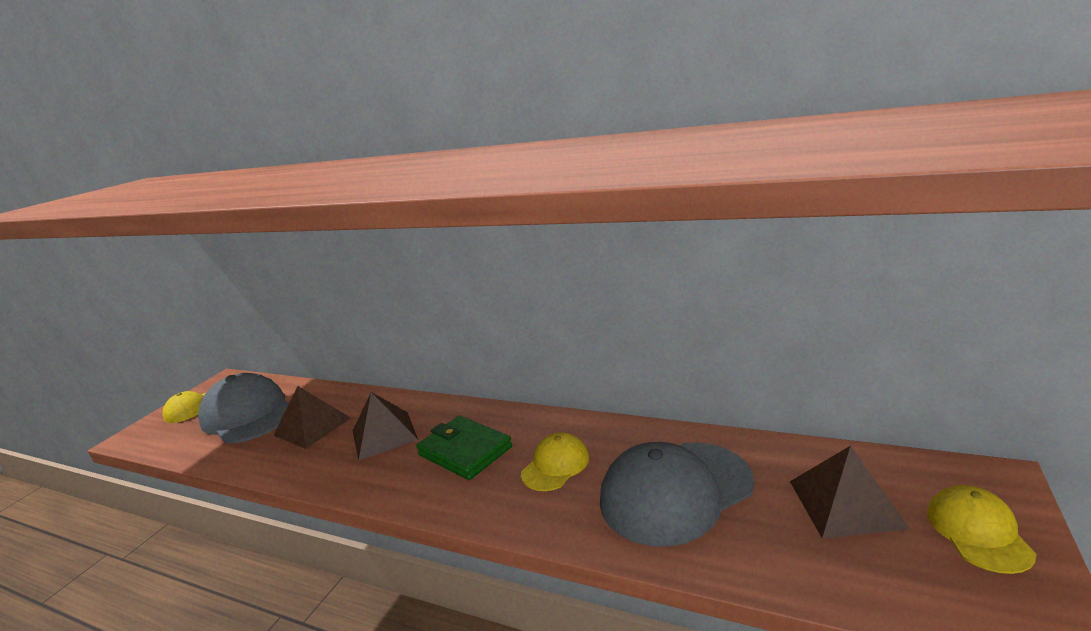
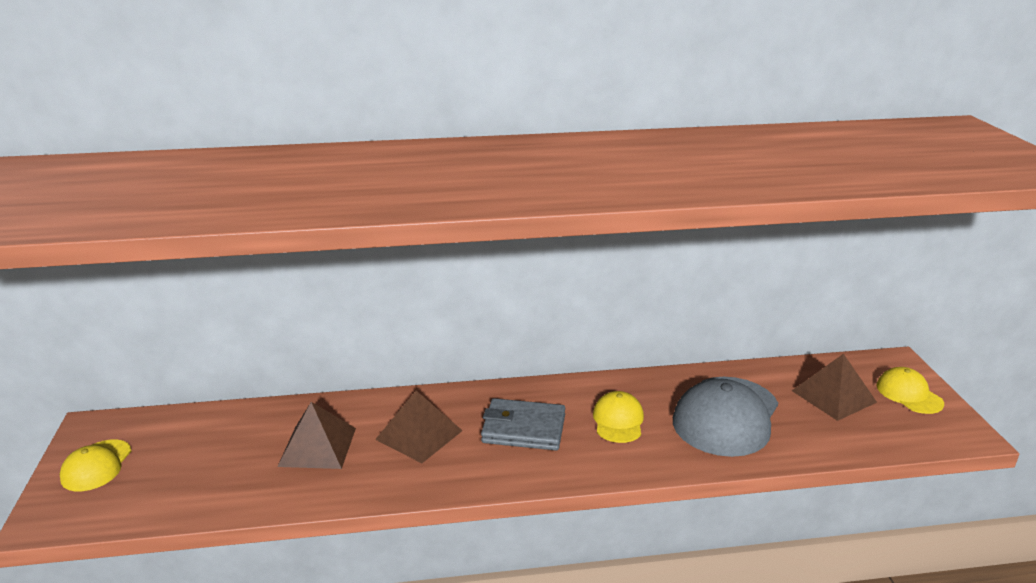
camera: 35 degrees left, 5 degrees up
(248, 415) = (204, 455): grey cap -> none
(465, 451) = (523, 429): green wallet -> grey wallet

